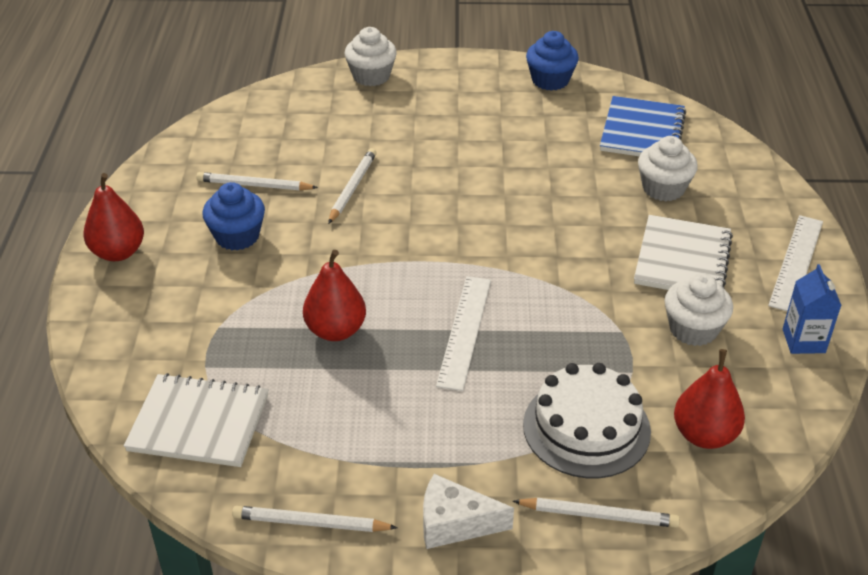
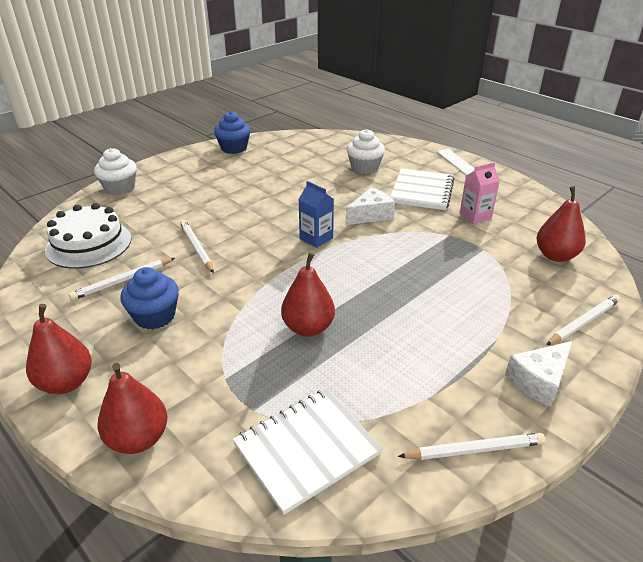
camera: 45 degrees left, 5 degrees down
(111, 329) = (138, 439): none -> red pear
(310, 523) = (474, 450): white pencil -> white pencil turned 150 degrees counterclockwise
(464, 331) = (379, 281): white ruler -> none
(572, 254) = (371, 215): none -> white cheese
(586, 428) = (509, 287): white cake -> white cake (89, 244)
(642, 131) = (316, 150): blue notebook -> none
(682, 259) = (422, 191): white notebook -> white notebook turned 45 degrees clockwise
(693, 329) = (475, 216): white cupcake -> pink carton
(803, 341) = (520, 195): blue carton -> blue carton (316, 238)

